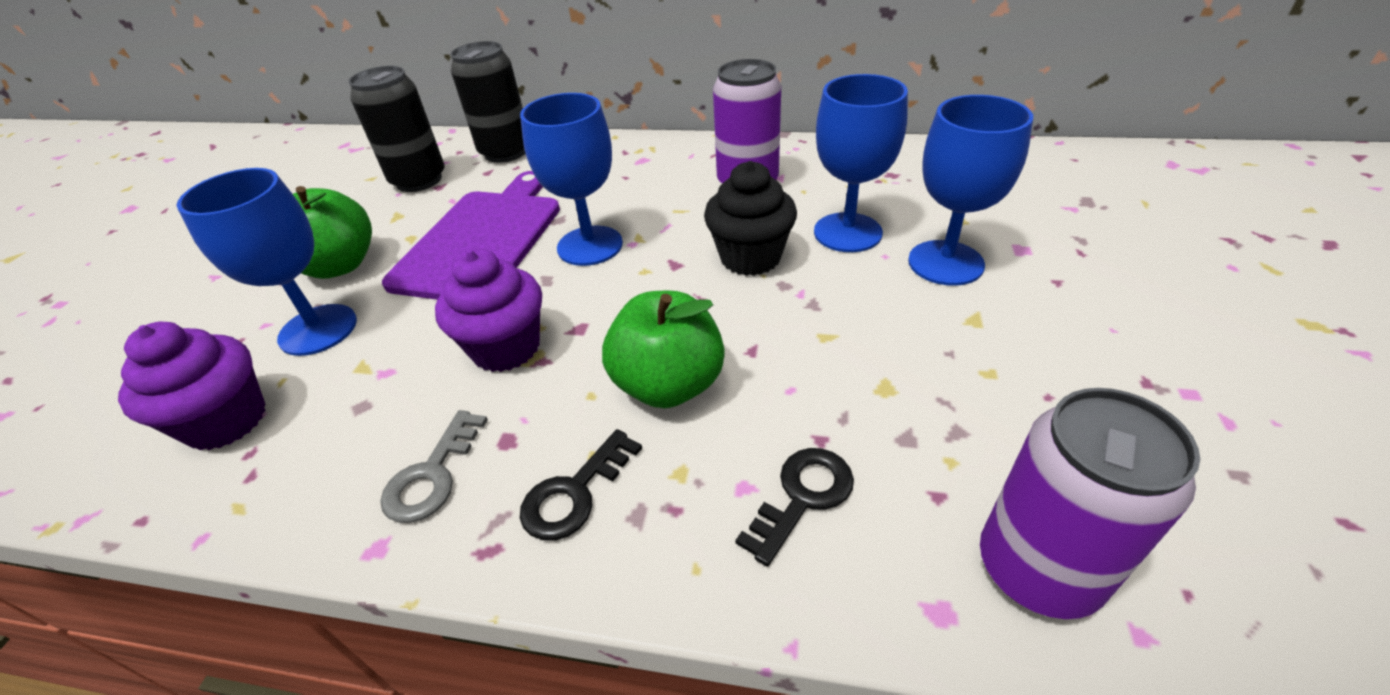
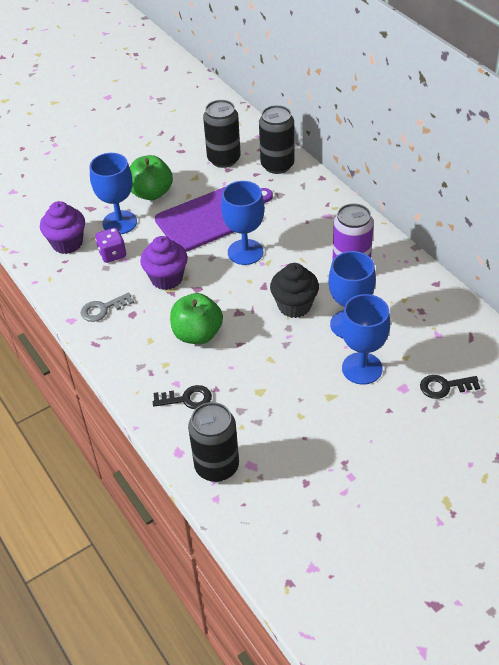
camera: 45 degrees right, 5 degrees up
(353, 378) = (112, 254): none -> purple dice
(575, 493) = (132, 346): black key -> black key (444, 387)
(1037, 569) = (217, 466): purple can -> black can

